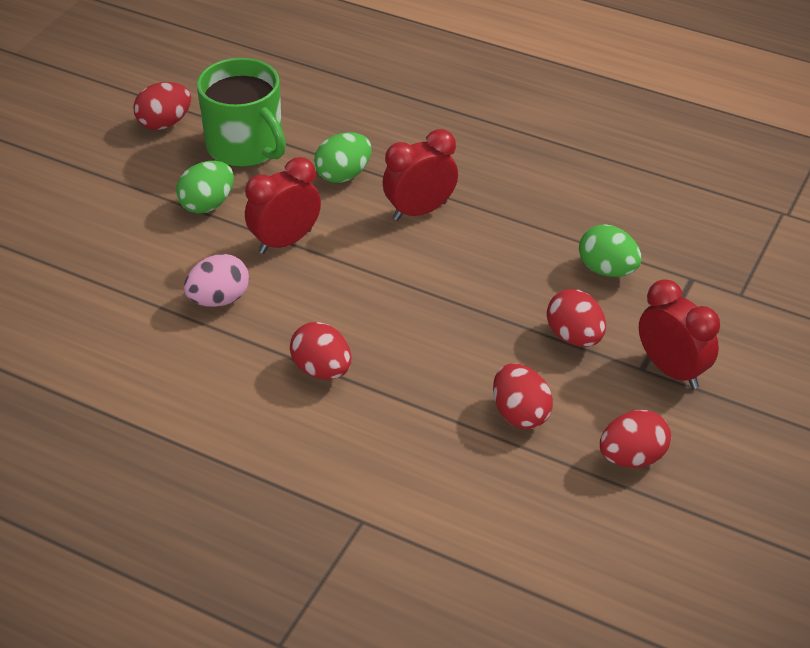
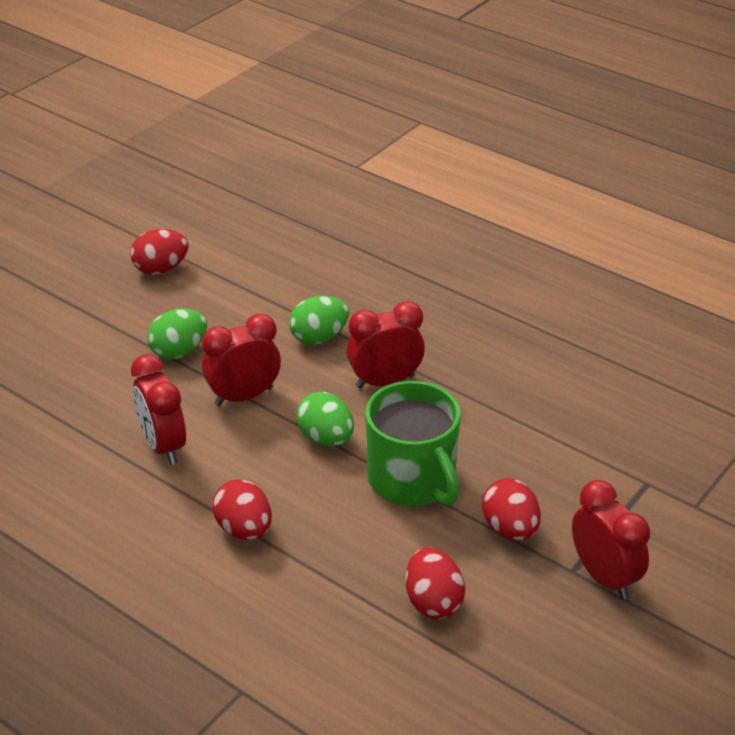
camera: 10 degrees right, 5 degrees down
(219, 299) = (163, 446): pink egg -> red clock
(246, 146) = (232, 299): green mug -> green mug (412, 480)
(607, 270) = (561, 464): green egg -> green egg (326, 438)
(632, 458) = (539, 664): red egg -> none

